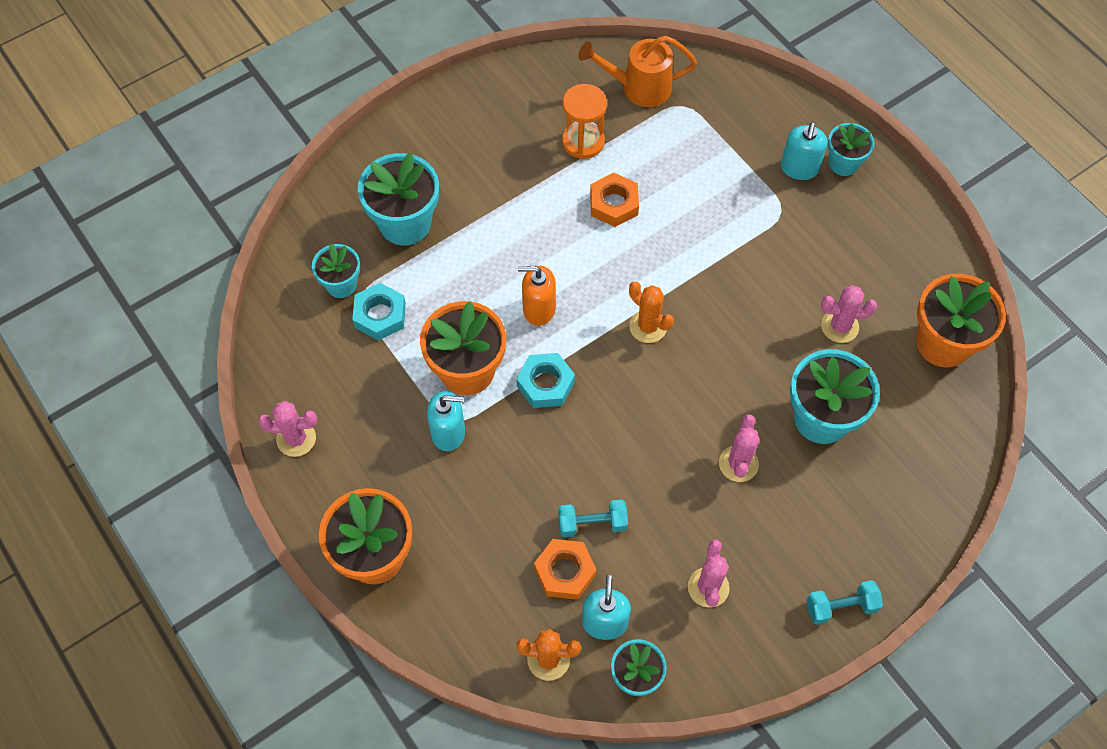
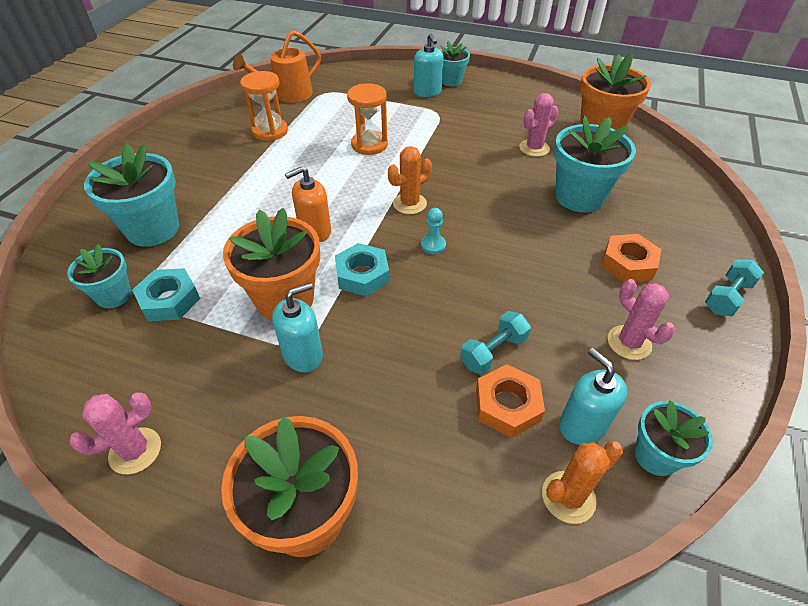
camera: 35 degrees left, 15 degrees down
(613, 204) = (321, 152): orange nut -> orange nut (628, 263)
(630, 389) = (433, 245): none -> turquoise pawn
(648, 326) = (409, 204): orange cactus -> orange cactus turned 45 degrees counterclockwise
(669, 221) = (369, 145): none -> orange hourglass
(738, 464) = (557, 249): pink cactus -> none

